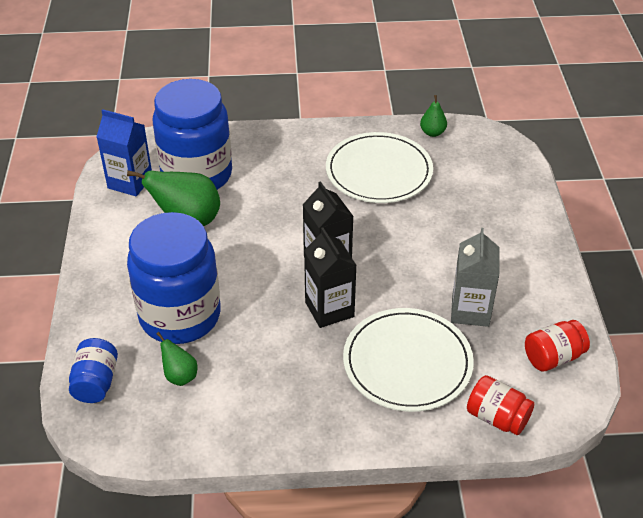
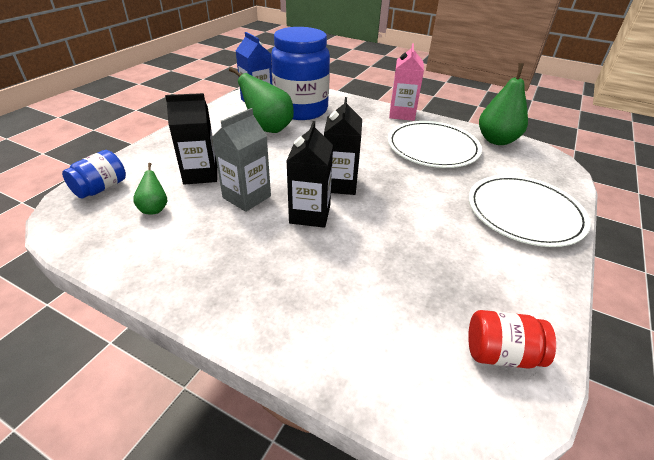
camera: 30 degrees right, 5 degrees down
(180, 316) = (200, 174): blue jar -> black carton
(313, 133) = (402, 114): none -> pink carton
(407, 362) = (338, 283): white plate -> white plate (524, 213)
(432, 133) = (496, 140): green pear -> green pear, size x1.93
(470, 310) = (436, 268): grey carton -> grey carton (247, 197)
(497, 417) = (387, 384): red jar -> none

